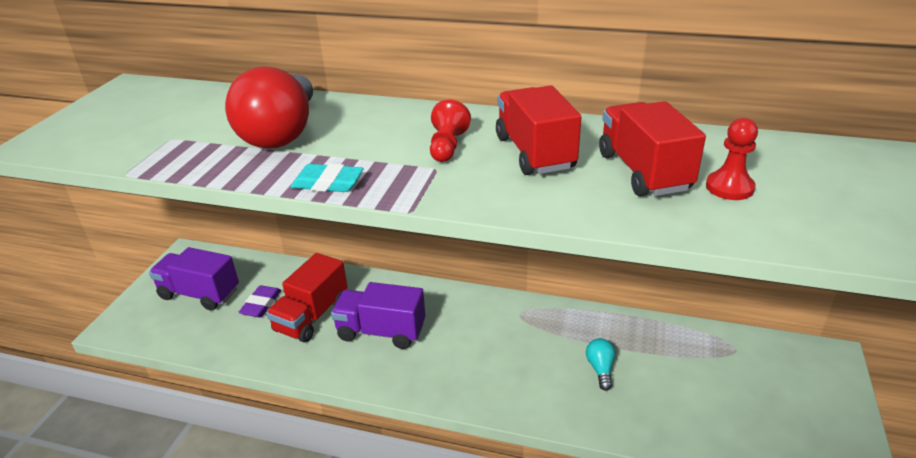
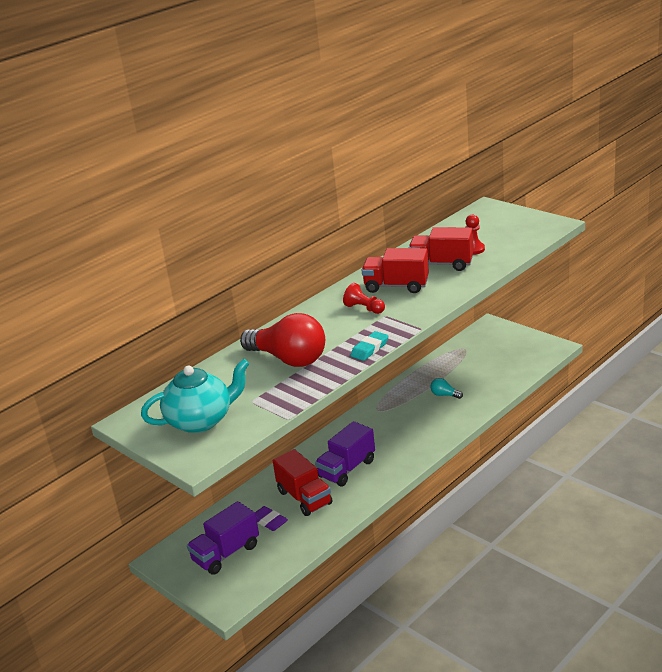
camera: 60 degrees left, 5 degrees down
(124, 122) = (201, 421): none -> turquoise teapot

